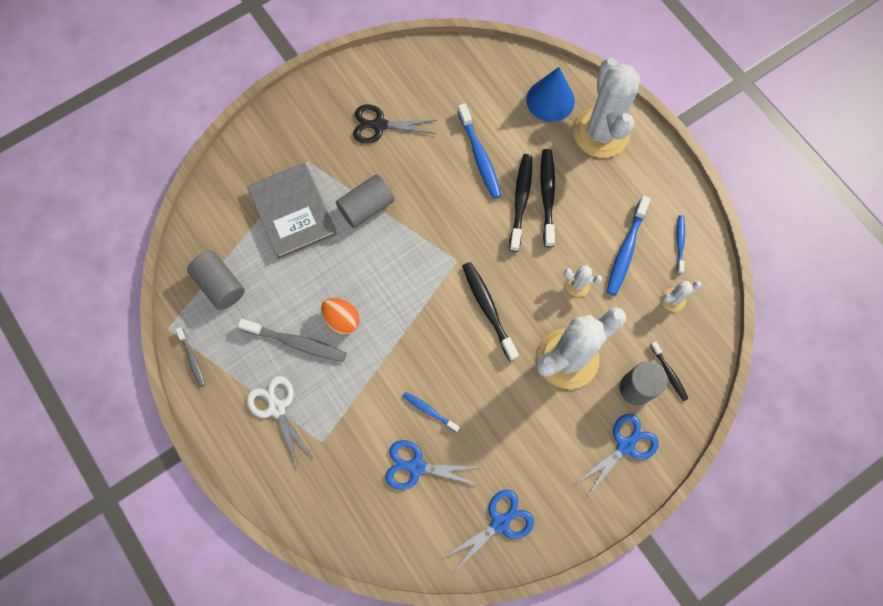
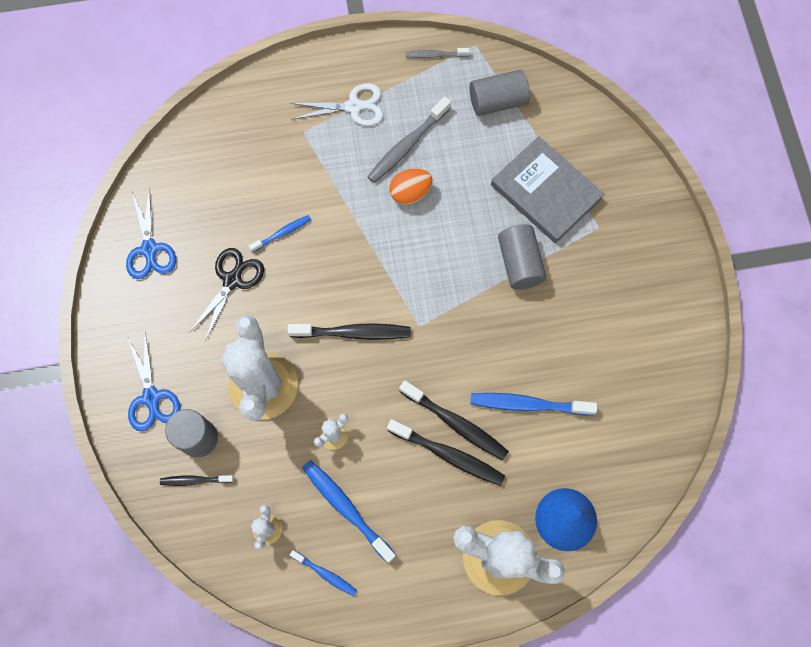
camera: 115 degrees right, 0 degrees up
(292, 212) = (546, 192): grey book -> grey book turned 45 degrees clockwise
(379, 125) = (611, 316): black scissors -> black scissors (232, 280)
(416, 467) = (238, 200): blue scissors -> none

